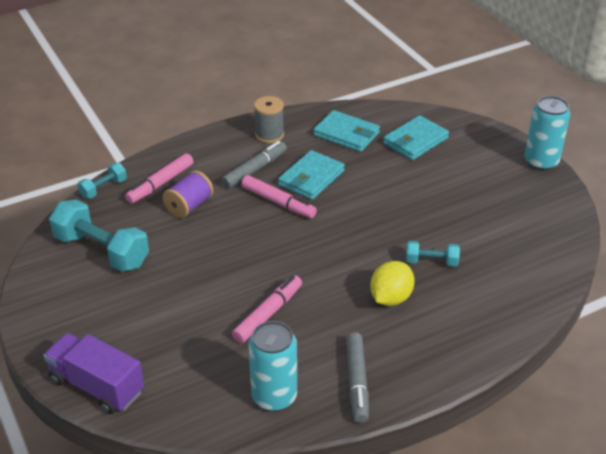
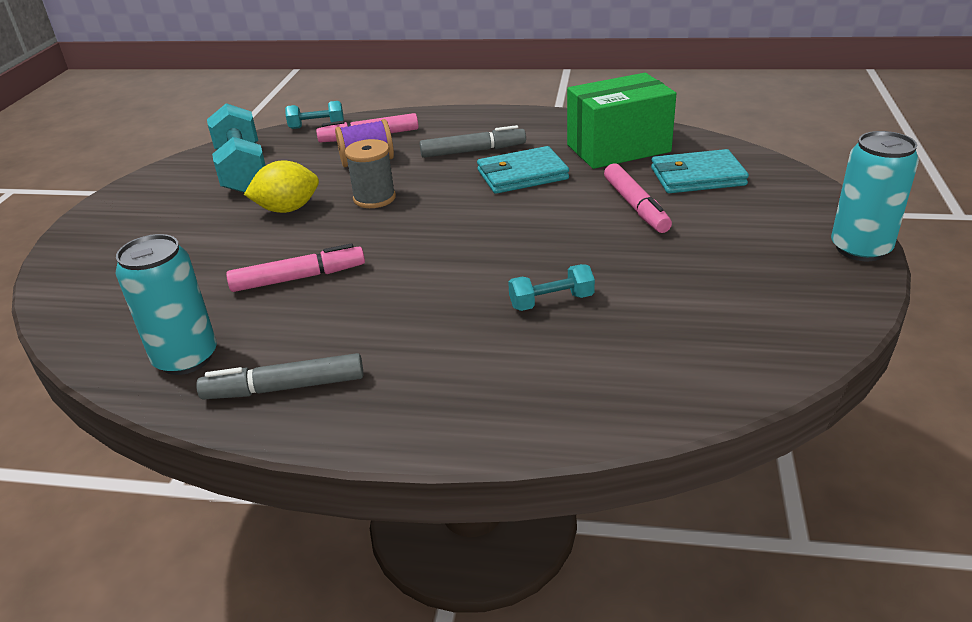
camera: 40 degrees right, 5 degrees down
(97, 386) = (70, 273): purple truck -> none
(269, 135) = (531, 127): grey spool -> grey spool (374, 198)
(278, 202) = (456, 185): pink marker -> pink marker (635, 206)
(346, 134) = (618, 148): turquoise wallet -> green box
(357, 382) = (284, 387): grey marker -> grey marker turned 45 degrees clockwise
(390, 298) = (448, 318): yellow lemon -> yellow lemon (287, 209)
(431, 262) = (551, 301): turquoise dumbbell -> turquoise dumbbell turned 60 degrees counterclockwise

